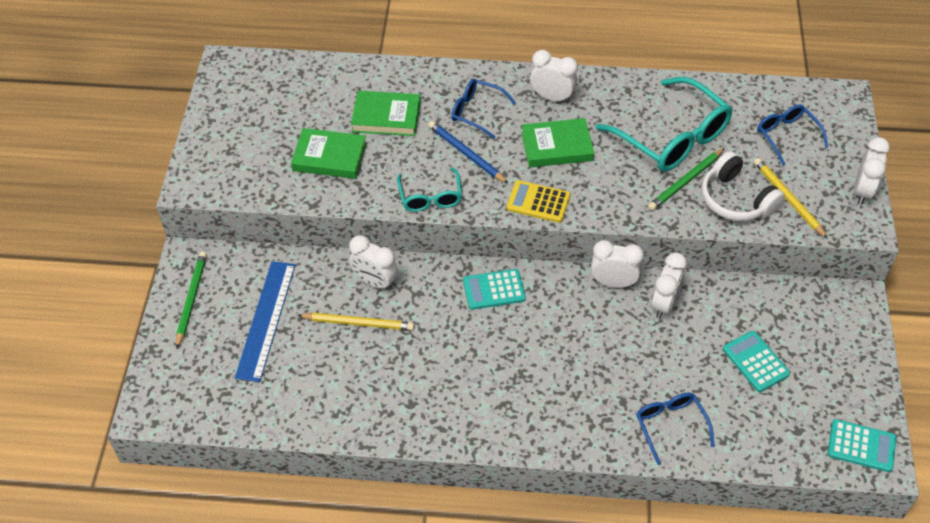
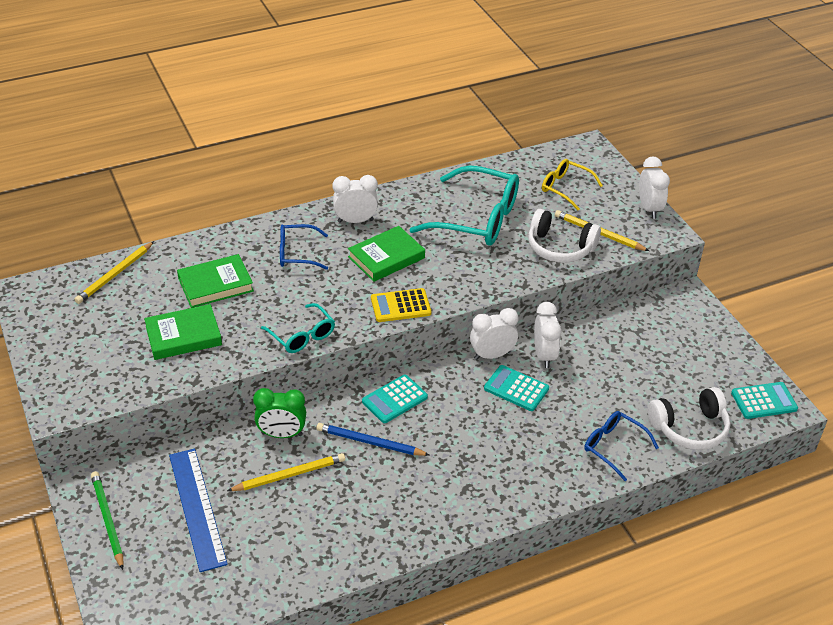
camera: 30 degrees left, 10 degrees down
(308, 75) = (115, 275): none -> yellow pencil
(375, 282) = (282, 434): white clock -> green clock
(466, 154) = (310, 290): blue pencil -> blue pencil (370, 442)
(685, 181) = (511, 248): green pencil -> none
(755, 361) = (644, 371): turquoise calculator -> turquoise calculator (516, 389)
(761, 440) = (690, 428): none -> white headphones
(787, 136) = (566, 188): blue glasses -> yellow glasses

